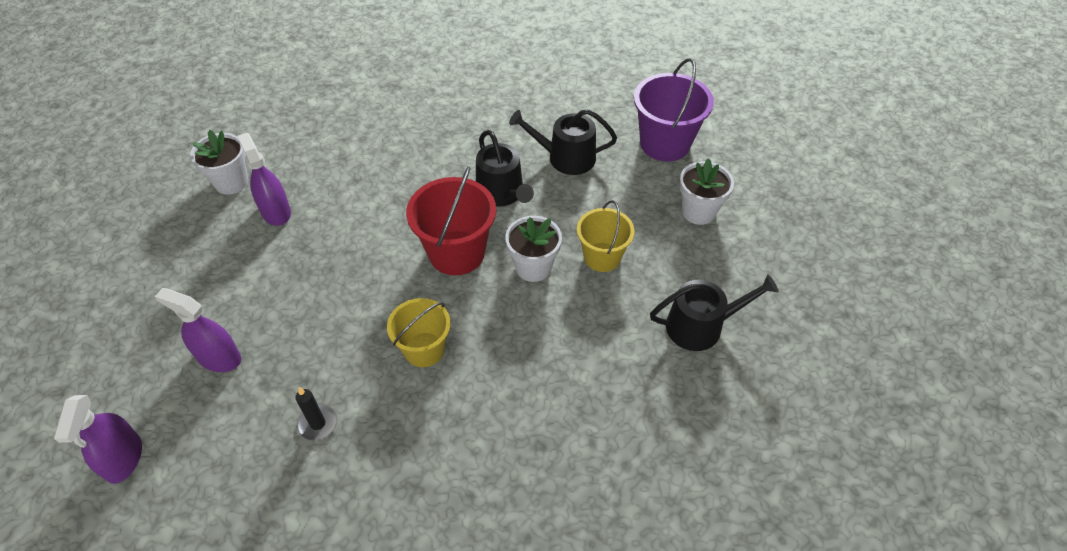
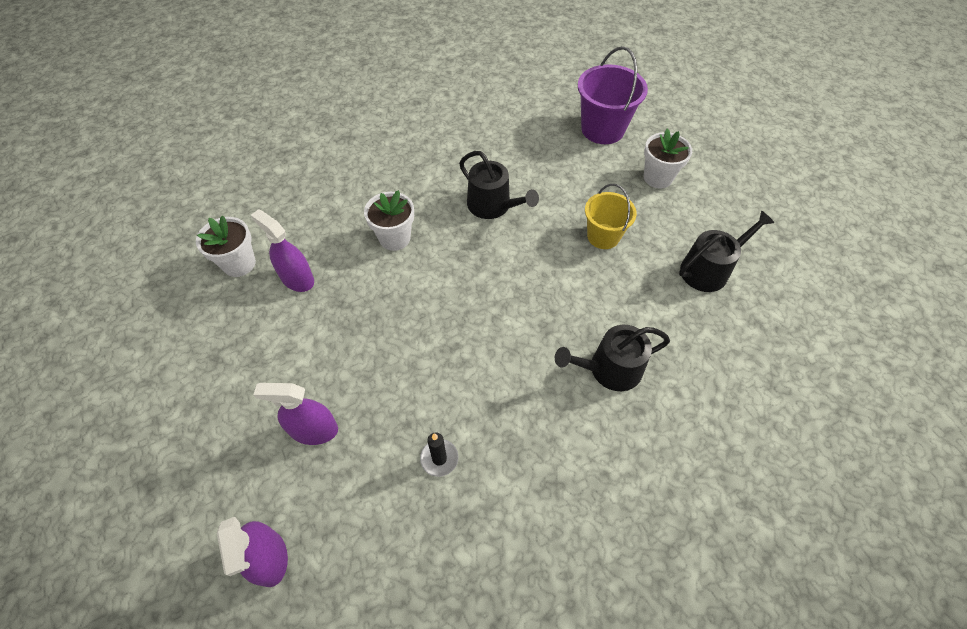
camera: 20 degrees left, 5 degrees up
(424, 349) = (498, 361): yellow bucket -> none
(456, 253) = (481, 268): red bucket -> none
(533, 267) = (552, 261): white flower pot -> white flower pot (395, 238)
(565, 157) = (529, 161): black watering can -> black watering can (609, 369)

